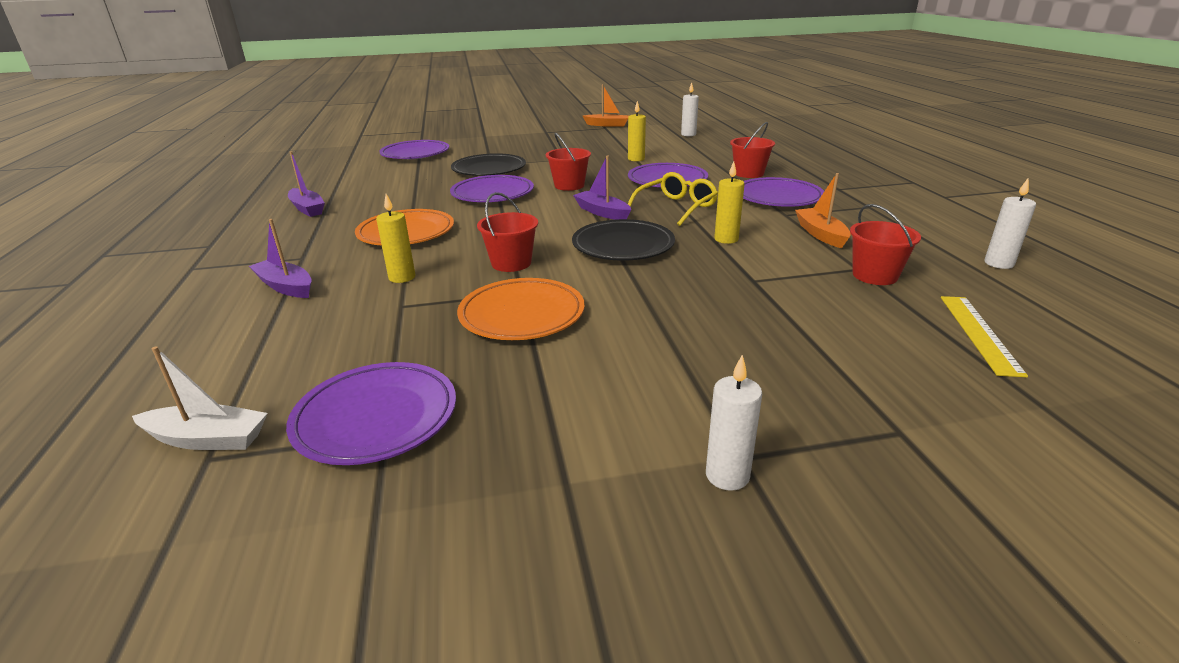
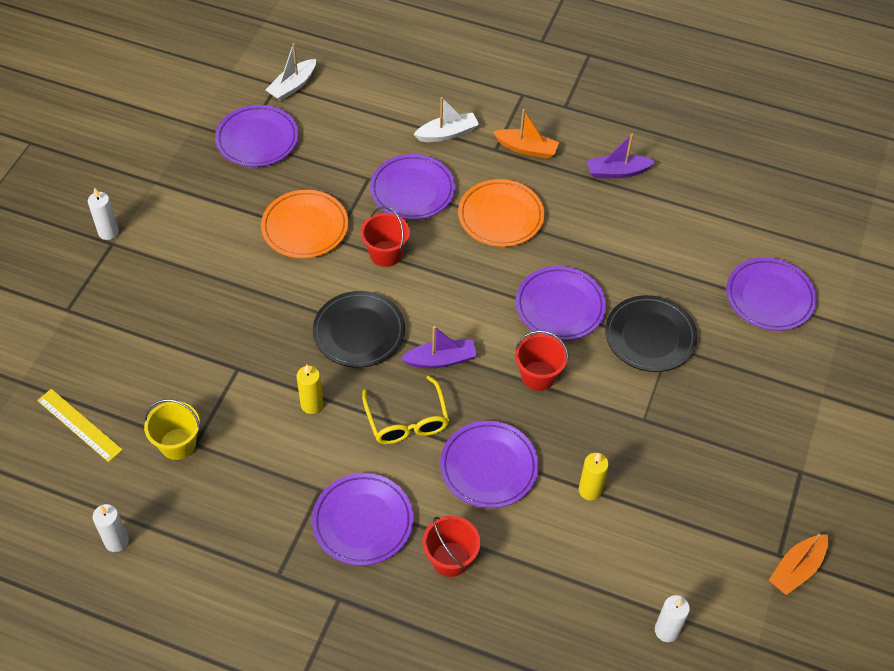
camera: 120 degrees right, 25 degrees up
(286, 287) = (447, 133): purple boat -> white boat
(402, 277) = (412, 190): yellow candle -> purple plate
(821, 234) = (262, 476): orange boat -> orange boat (526, 149)
(875, 275) = (178, 444): red bucket -> yellow bucket

